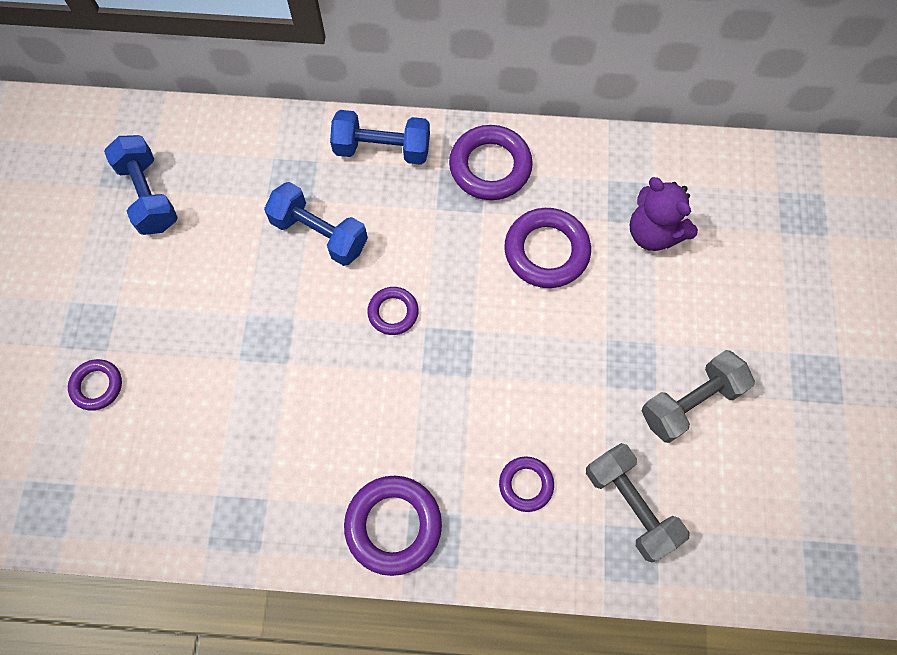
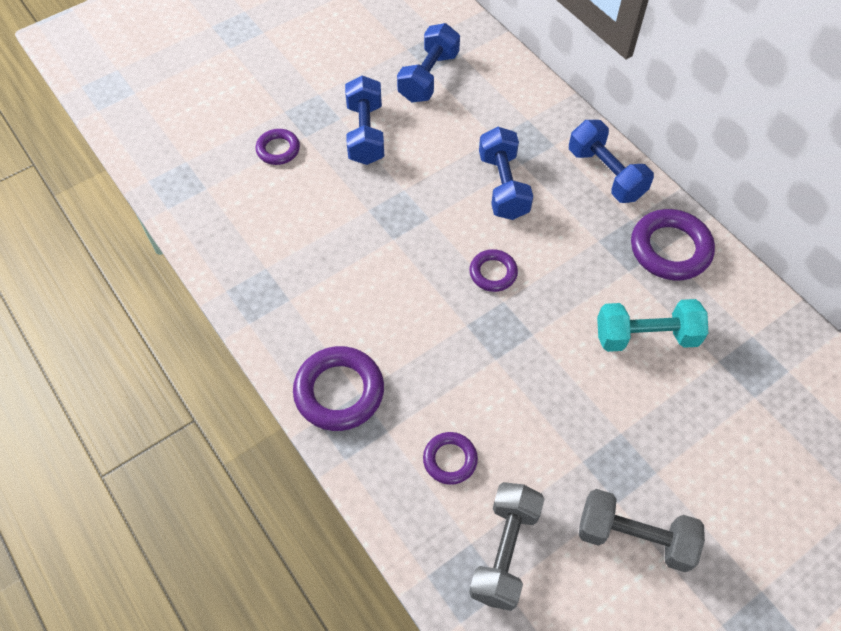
camera: 50 degrees right, 10 degrees down
(156, 297) = (365, 133): none -> blue dumbbell
(546, 251) = (646, 336): purple ring -> turquoise dumbbell
(653, 233) = (746, 402): purple teddy bear -> none

